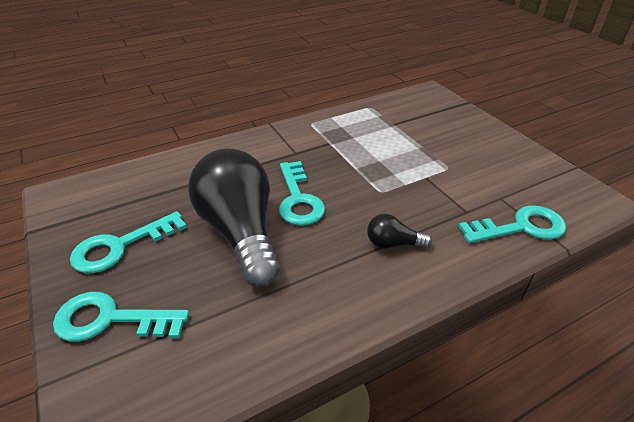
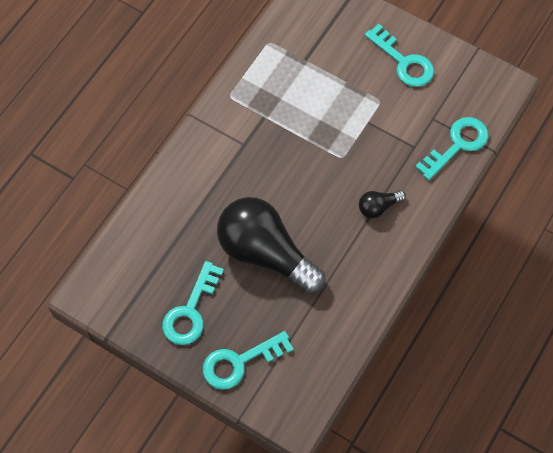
camera: 30 degrees left, 25 degrees up
(298, 199) = (284, 198): turquoise key -> turquoise key (404, 62)

